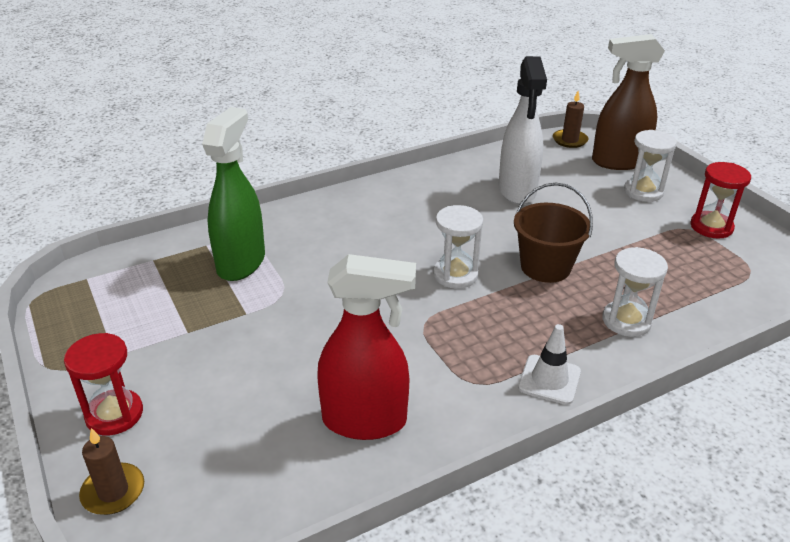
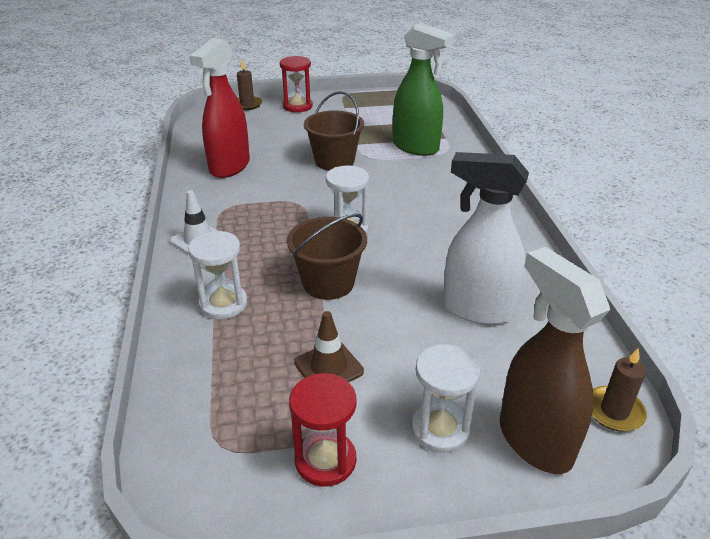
camera: 110 degrees right, 0 degrees up
(305, 321) = (334, 161): none -> brown bucket
(618, 162) = (534, 440): brown spray bottle -> brown spray bottle turned 45 degrees counterclockwise
(638, 243) = (328, 367): none -> brown traffic cone

